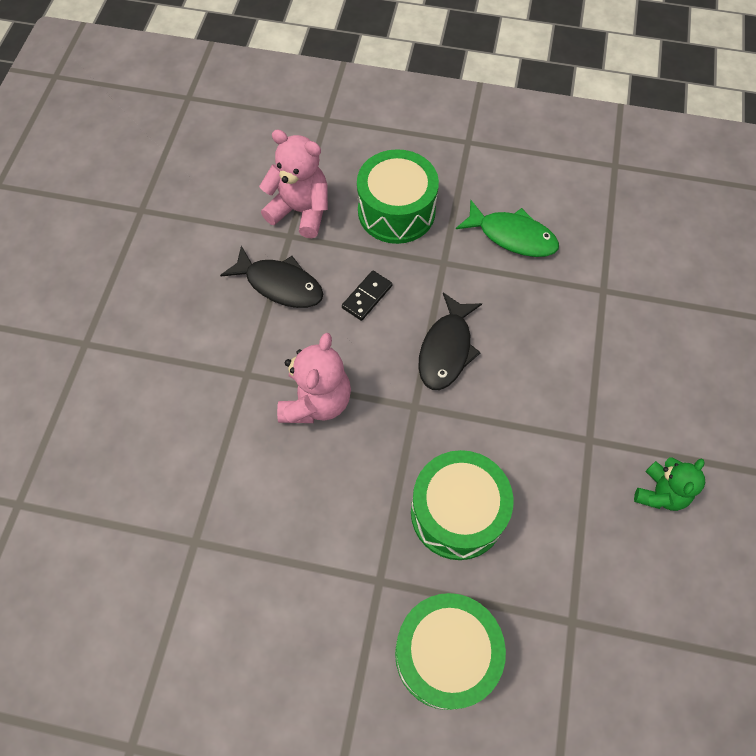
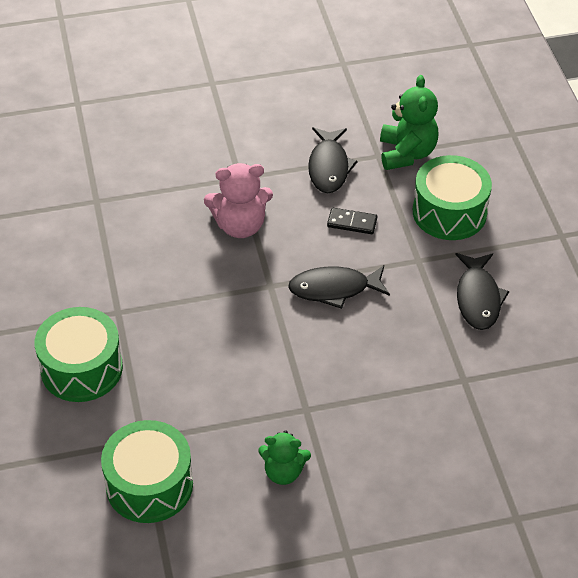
camera: 65 degrees right, 15 degrees down
(300, 211) = (406, 153): pink teddy bear -> green teddy bear
(457, 512) = (194, 341): green drum -> green drum (149, 485)
(512, 236) = (478, 298): green fish -> black fish

